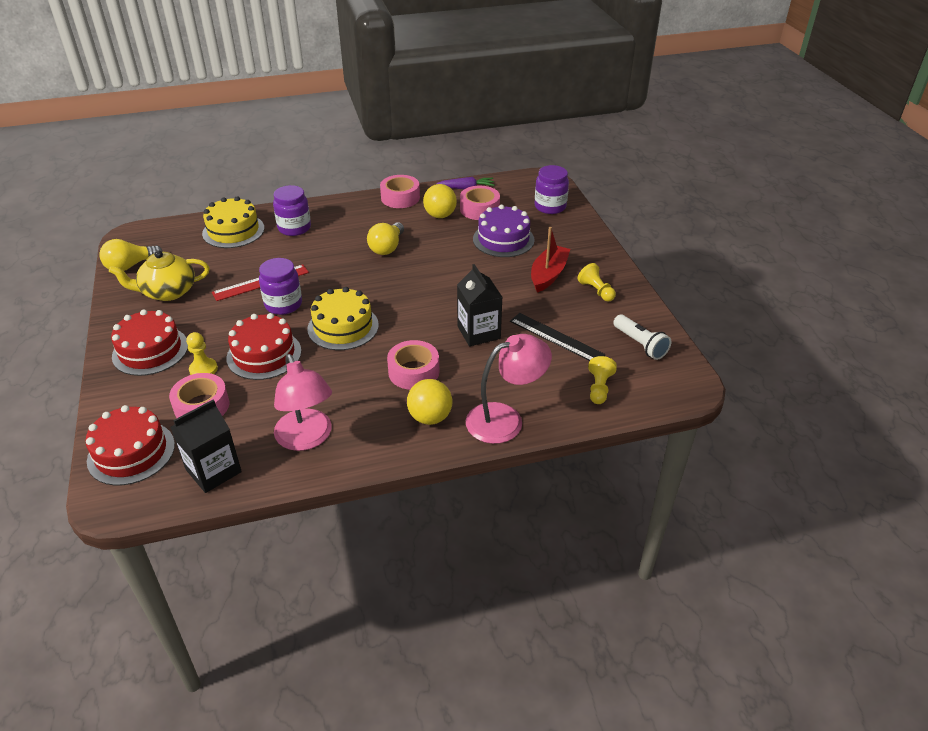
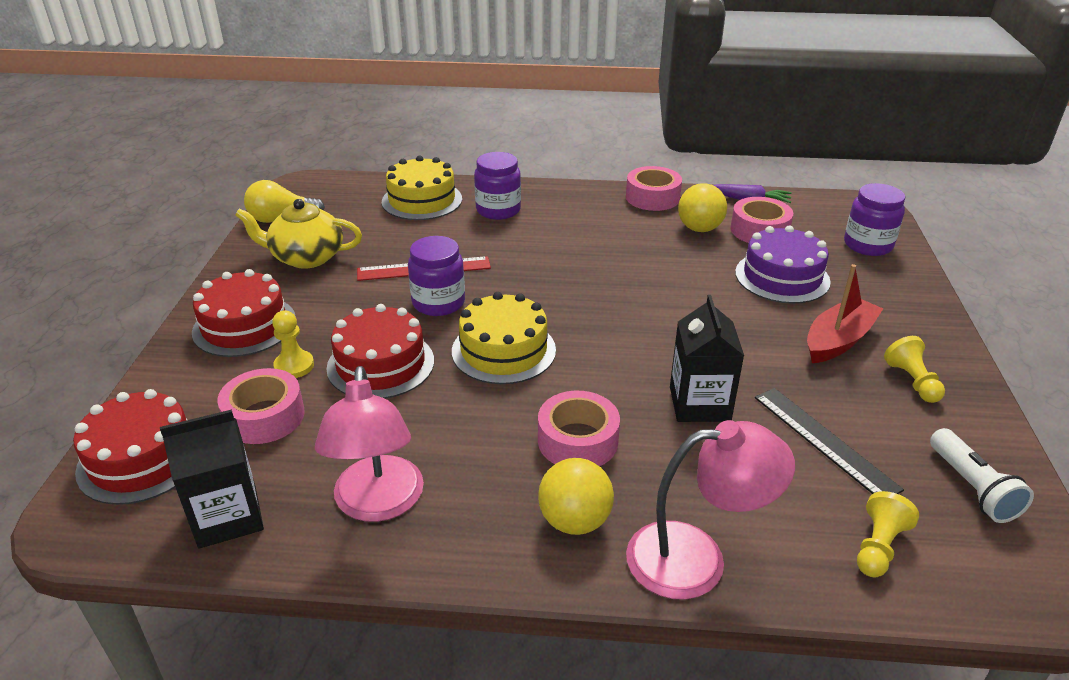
camera: 20 degrees right, 5 degrees down
(387, 248) = (609, 257): yellow light bulb -> none

